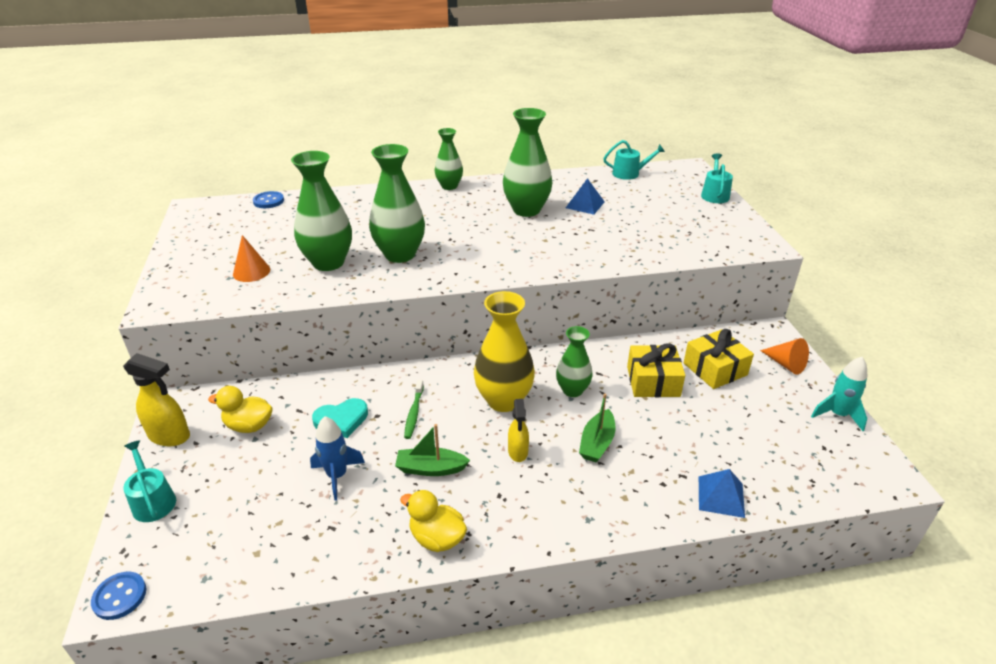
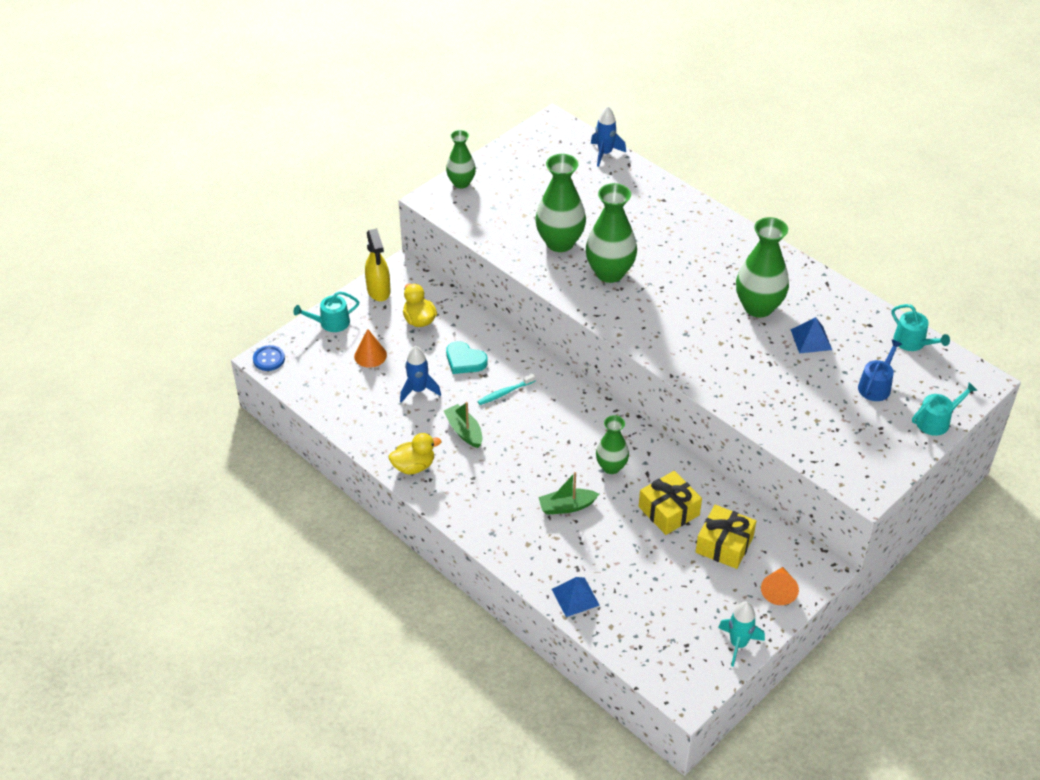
camera: 55 degrees right, 10 degrees up
(153, 500) = (331, 323): turquoise watering can -> turquoise watering can turned 135 degrees counterclockwise
(251, 272) = (510, 213): orange cone -> orange cone (370, 355)
(268, 201) = (605, 153): blue button -> blue rocket
(414, 413) = (505, 393): green toothbrush -> turquoise toothbrush
(437, 538) = (414, 466): yellow duck -> yellow duck turned 75 degrees clockwise
(449, 186) = (746, 238): green vase -> green vase (461, 183)
(503, 400) = (563, 433): yellow vase -> none
(518, 452) = (519, 468): yellow spray bottle -> none
(659, 201) = (876, 386): none -> blue watering can

